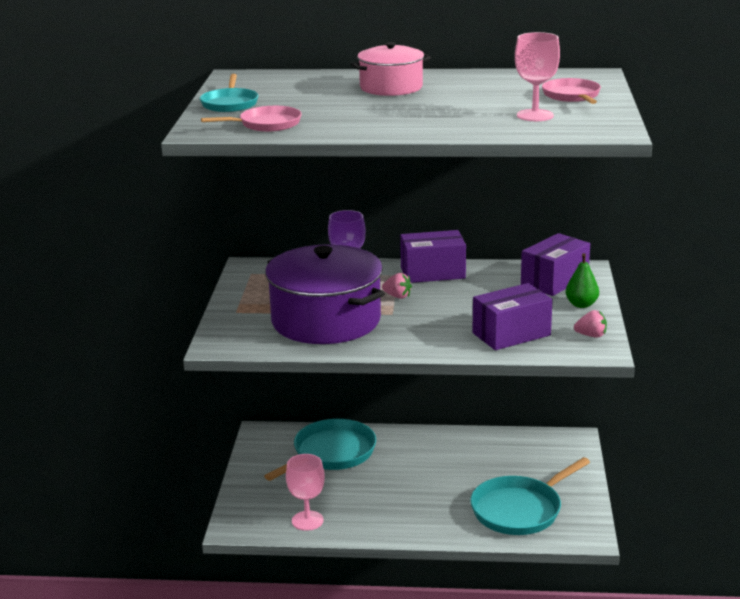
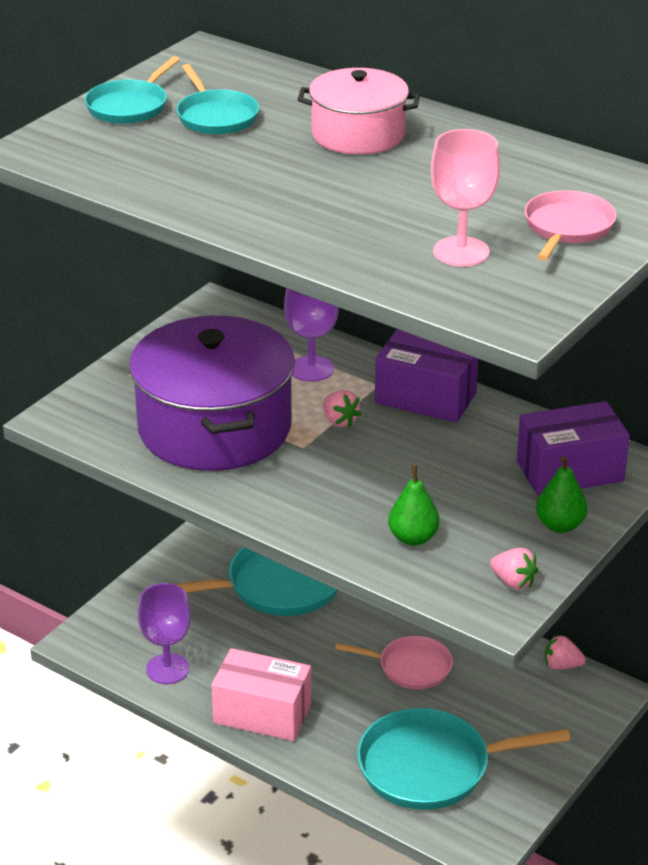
camera: 30 degrees right, 10 degrees up
(267, 124) = (120, 160): pink pan -> pink pan (411, 667)
(293, 97) = (216, 116): none -> turquoise pan
(307, 521) = (167, 669): pink goblet -> purple goblet
(392, 521) = (262, 713): none -> pink box
(511, 334) = (413, 538): purple box -> green pear
(537, 435) = (561, 665): none -> pink strawberry

